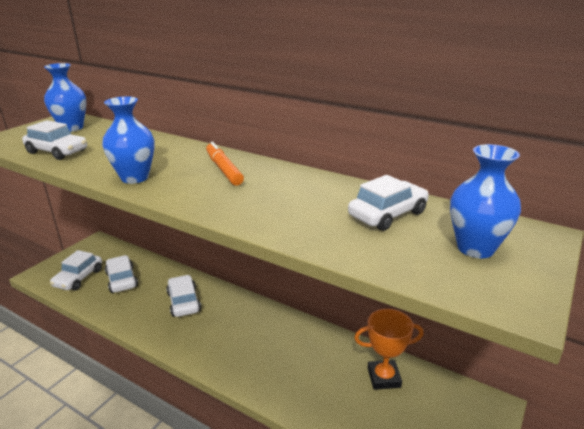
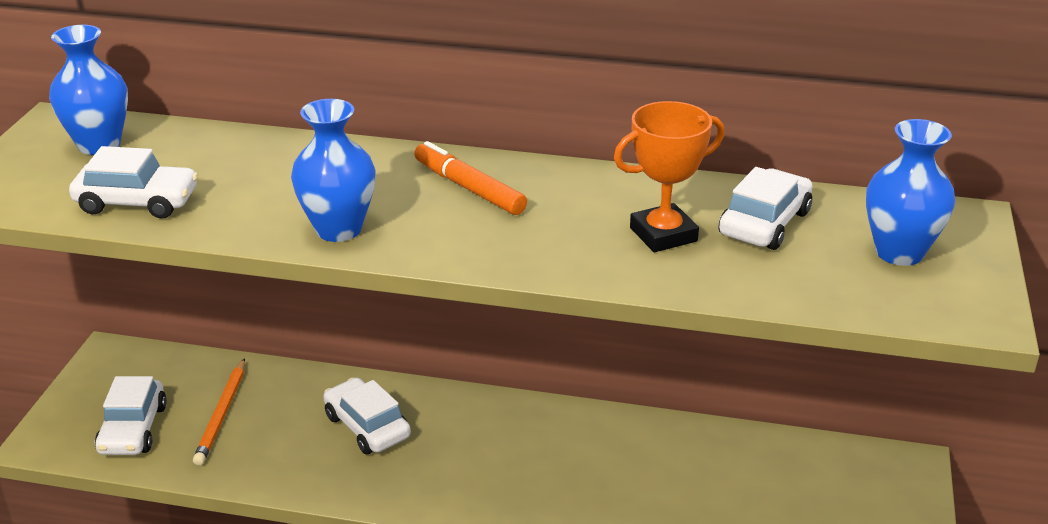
camera: 20 degrees left, 5 degrees up
(122, 280) = (222, 414): white car -> orange pencil
(384, 378) = (750, 464): orange trophy -> orange trophy (663, 234)

